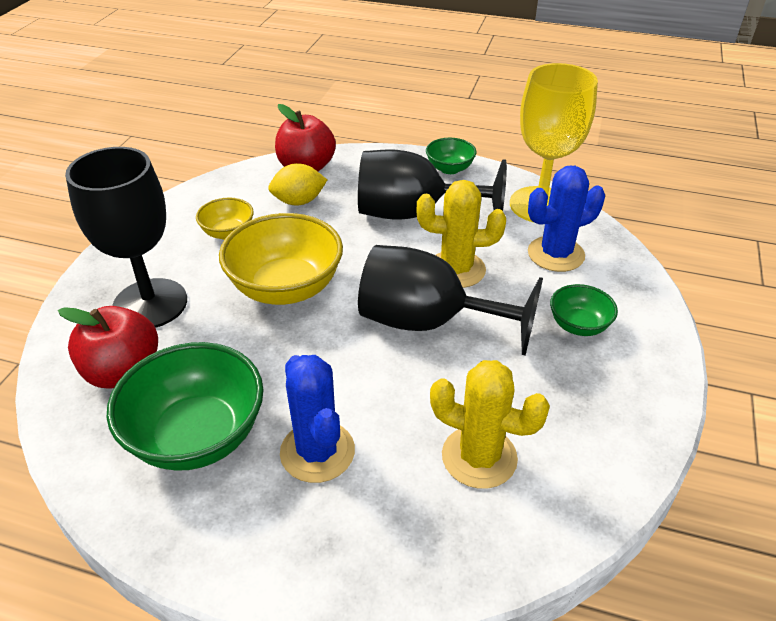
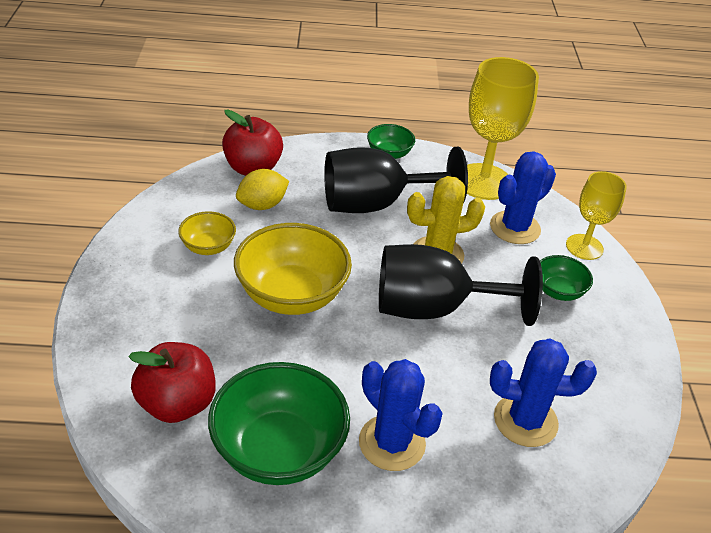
camera: 20 degrees left, 0 degrees up
(150, 304) = (167, 332): black goblet -> none
(479, 457) = (525, 420): yellow cactus -> blue cactus
(630, 284) = (584, 247): none -> yellow goblet

